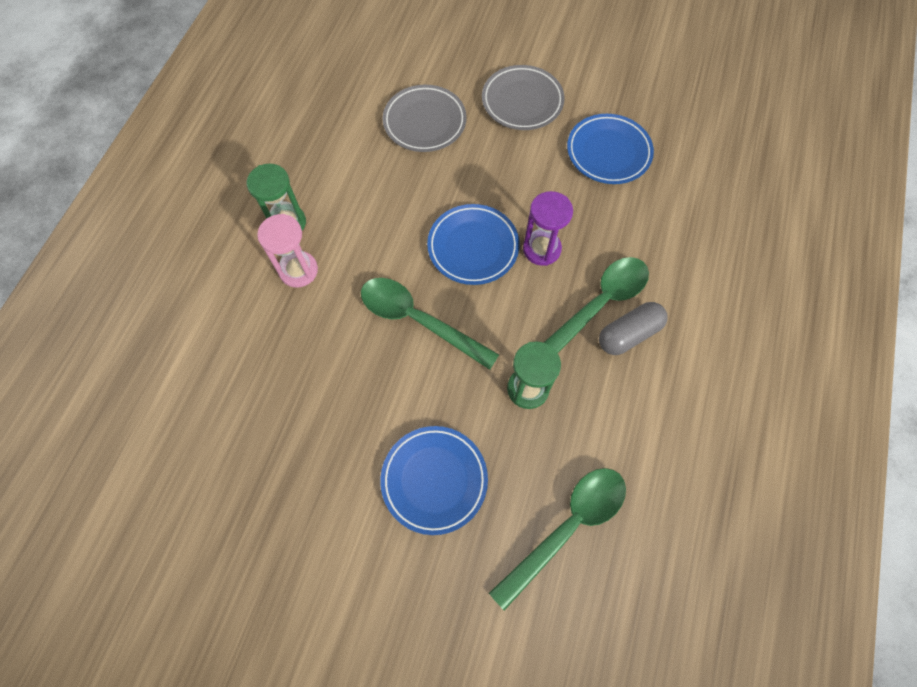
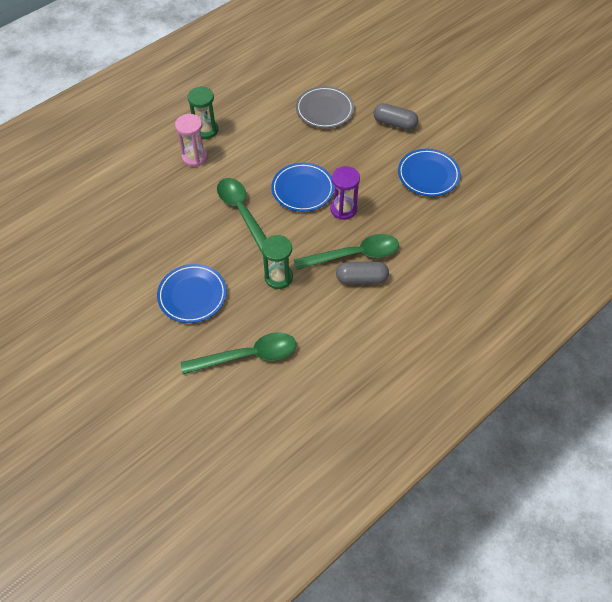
camera: 30 degrees right, 10 degrees down
(522, 101) = (394, 123): grey plate -> grey capsule

